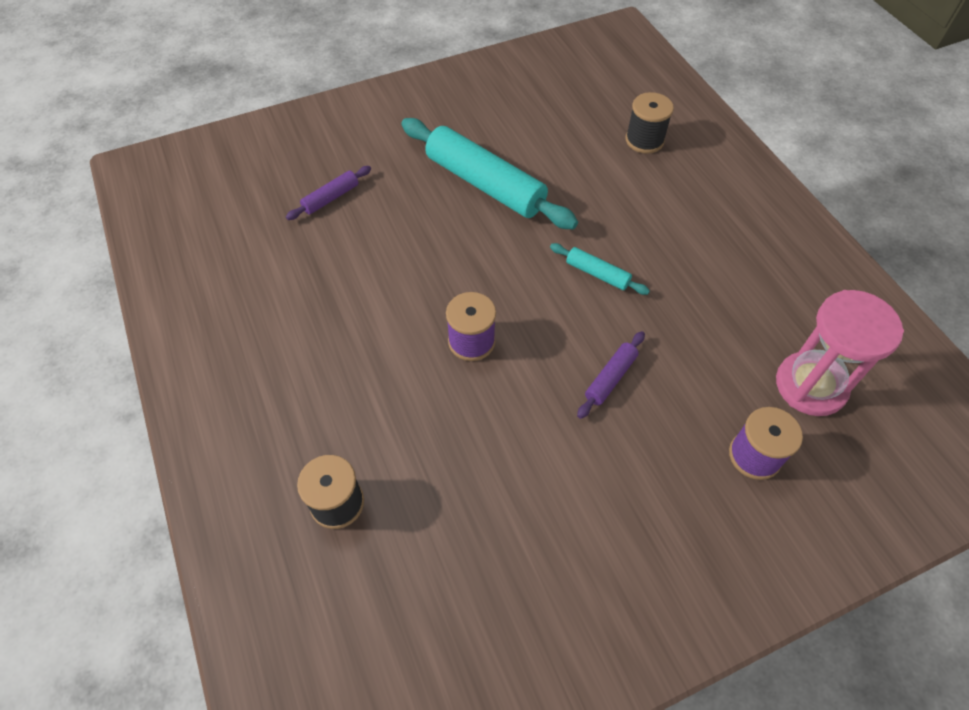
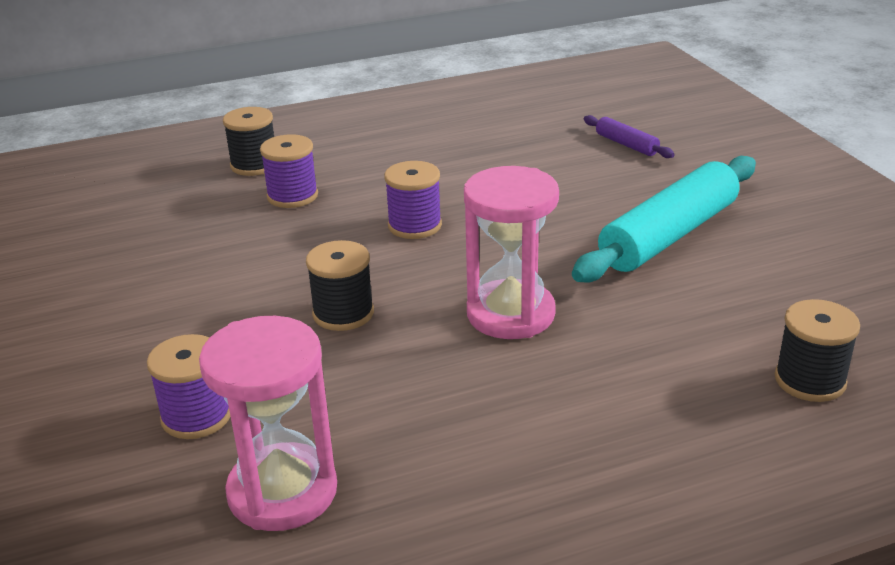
camera: 95 degrees right, 25 degrees down
(412, 450) = (292, 196): none -> purple spool
(597, 274) = (510, 314): turquoise rolling pin -> pink hourglass
(610, 378) = (343, 313): purple rolling pin -> black spool

